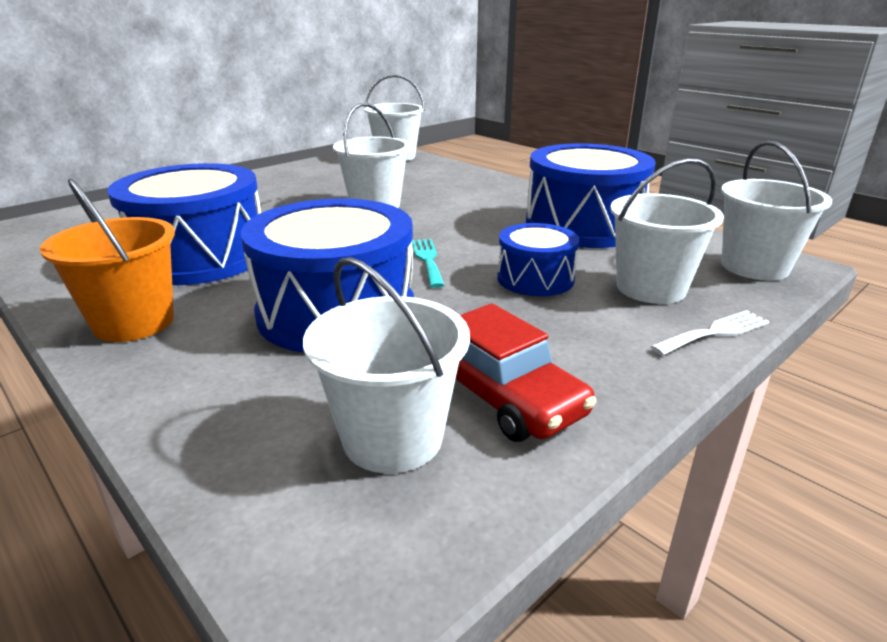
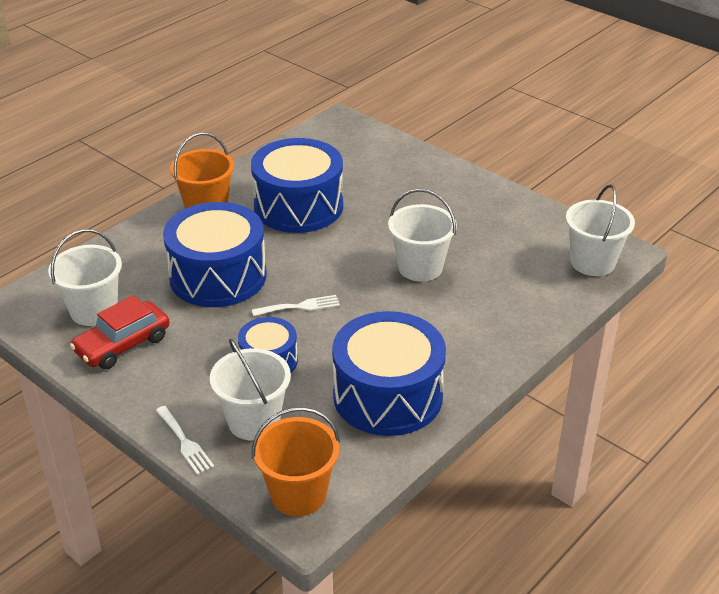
camera: 85 degrees right, 10 degrees up
(427, 260) = (300, 306): turquoise fork -> white fork
(754, 267) = (298, 494): white bucket -> orange bucket

